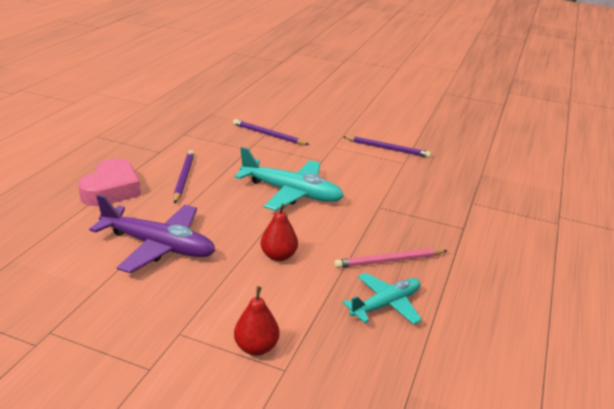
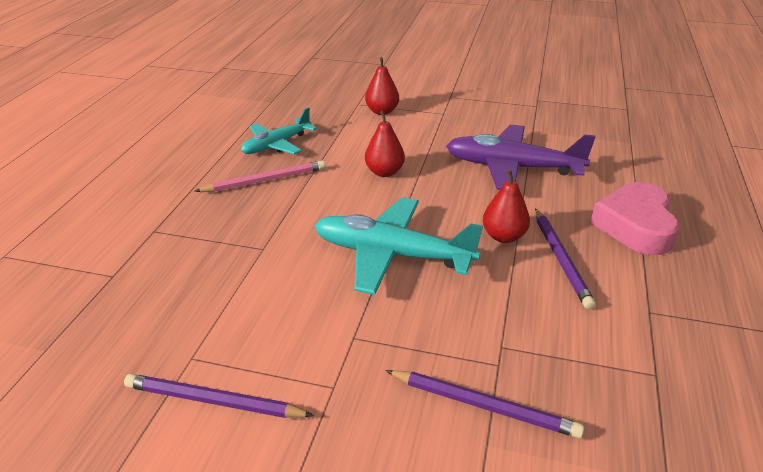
camera: 175 degrees right, 5 degrees up
(210, 194) = (503, 236): none -> red pear

